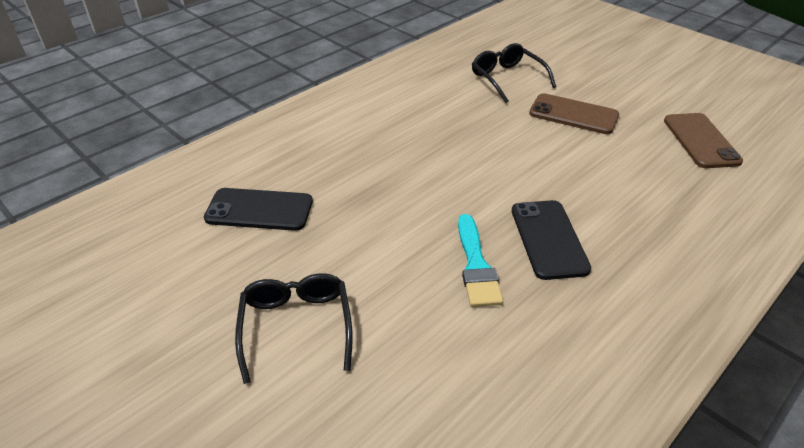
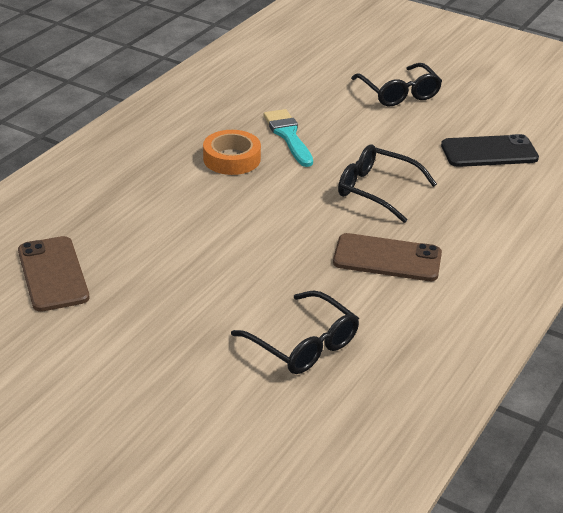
camera: 165 degrees right, 5 degrees down
(405, 181) = (376, 190): none -> black glasses
(548, 239) = (232, 159): black phone -> orange tape
(573, 114) = (206, 292): brown phone -> brown phone (387, 258)

